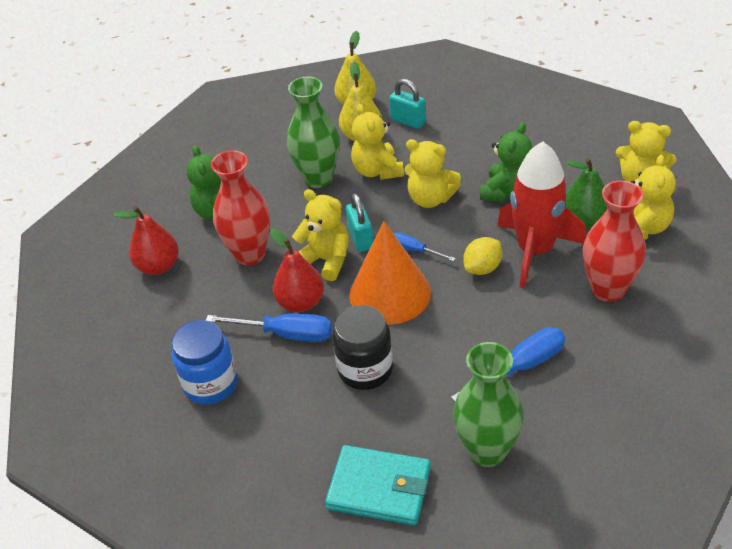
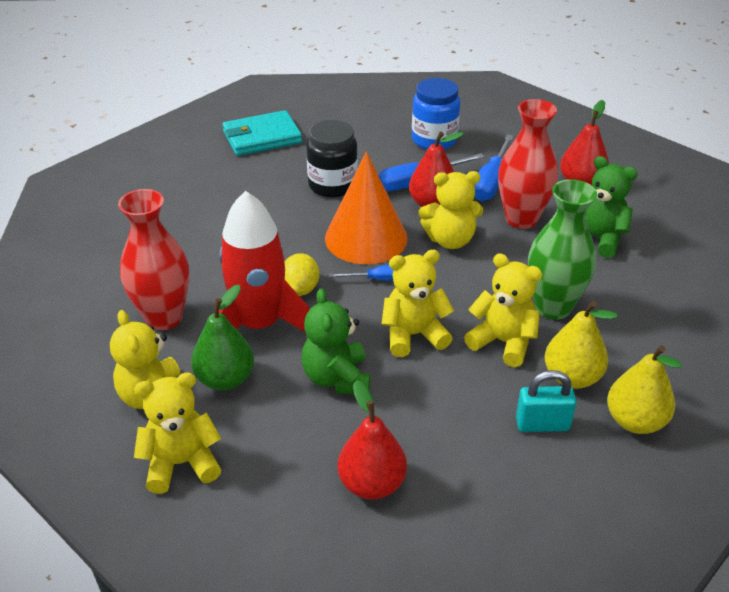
camera: 140 degrees right, 5 degrees down
(360, 239) = (440, 269): turquoise padlock -> none
(487, 451) = (202, 177): green vase -> none
(521, 367) = (210, 230): blue screwdriver -> blue screwdriver (491, 182)
(532, 130) = (372, 484): none -> red pear

